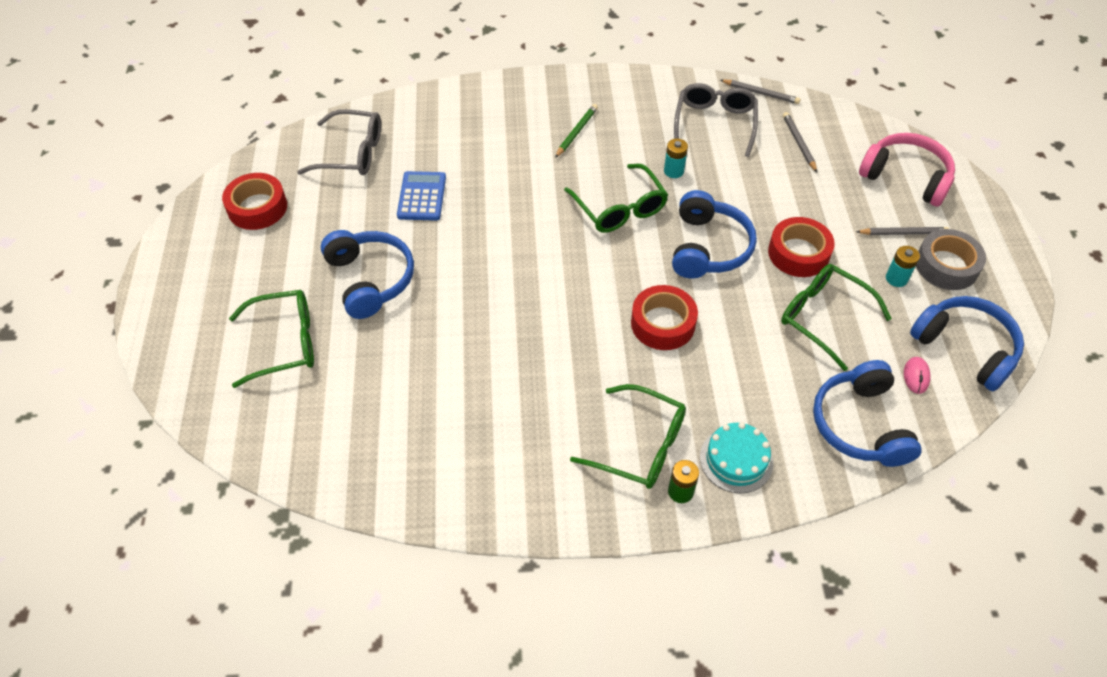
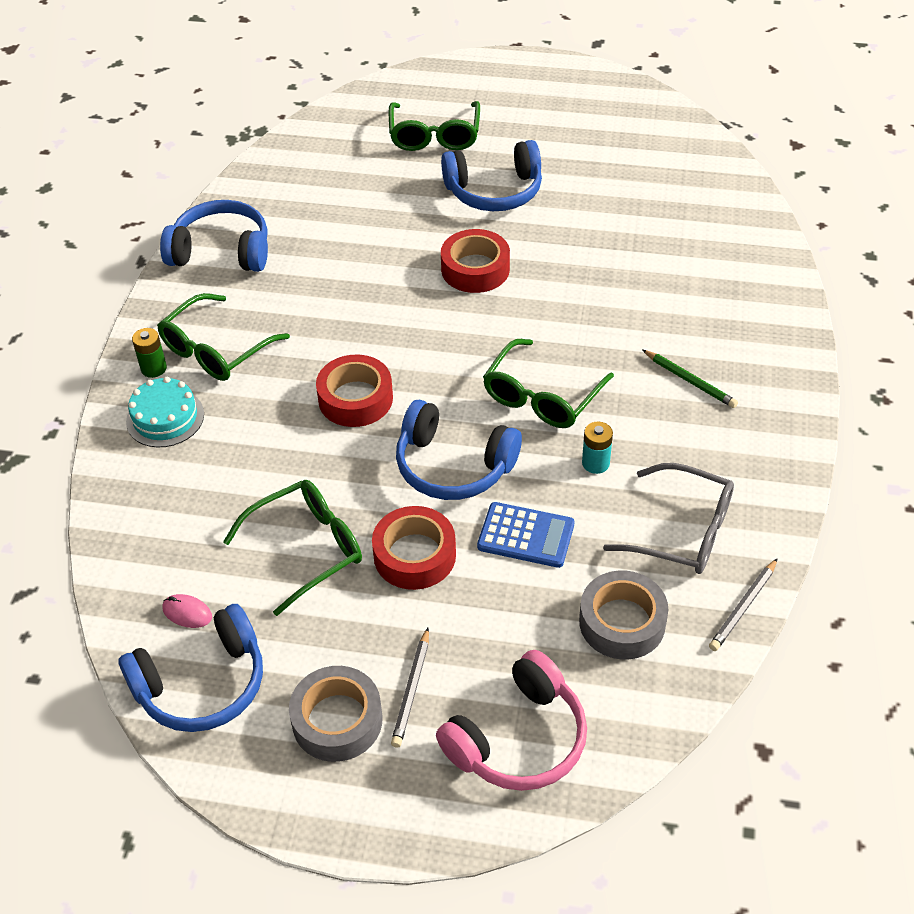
camera: 105 degrees right, 5 degrees down
(257, 207) = (617, 123): red tape -> red tape (475, 269)
(352, 153) = (687, 189): grey glasses -> none
(422, 196) = (605, 236): blue calculator -> blue calculator (526, 535)
(619, 208) = (542, 397): green glasses -> green glasses turned 45 degrees counterclockwise
(799, 143) = (622, 622): grey pencil -> grey tape
(860, 424) = (152, 535): blue headphones -> blue headphones (221, 251)
(896, 278) = (337, 650): turquoise battery -> none

